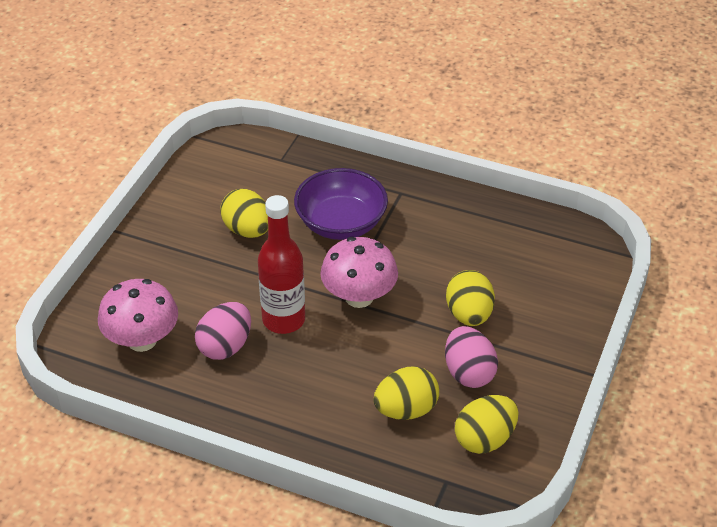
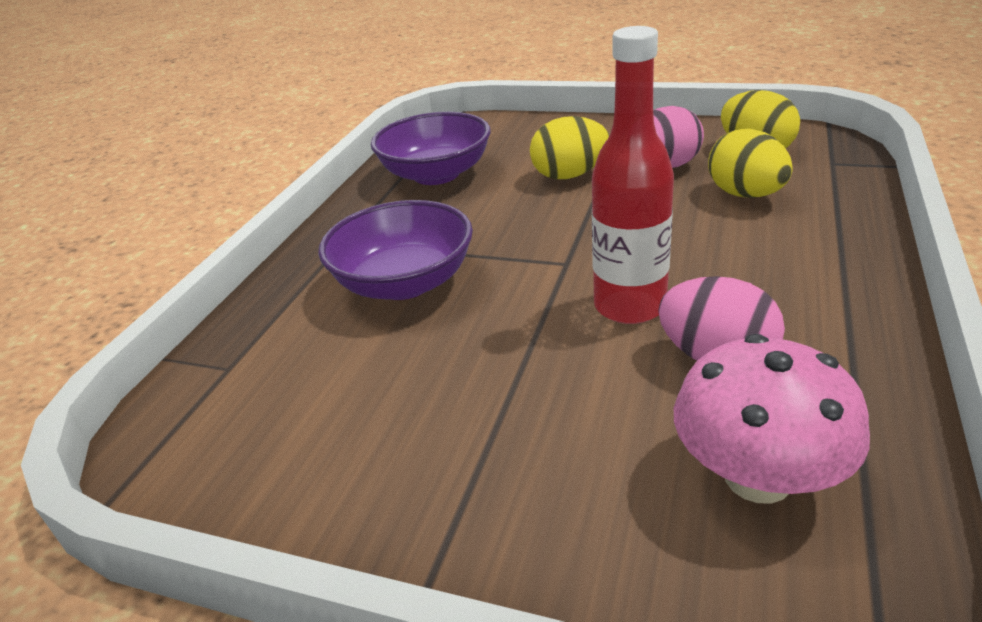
camera: 90 degrees left, 10 degrees down
(247, 230) = (419, 379): yellow egg -> none
(359, 297) = (560, 248): pink mushroom -> none
(493, 238) = (436, 174): none -> purple bowl

